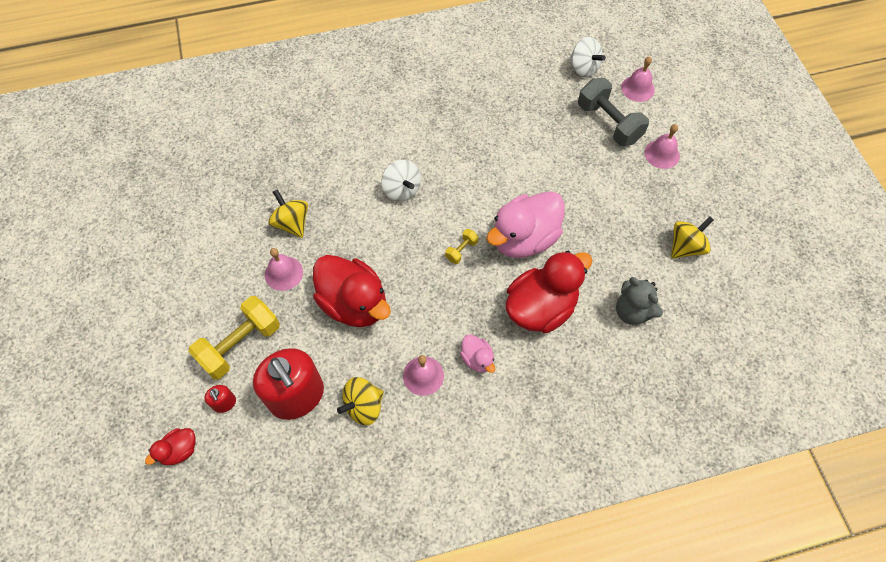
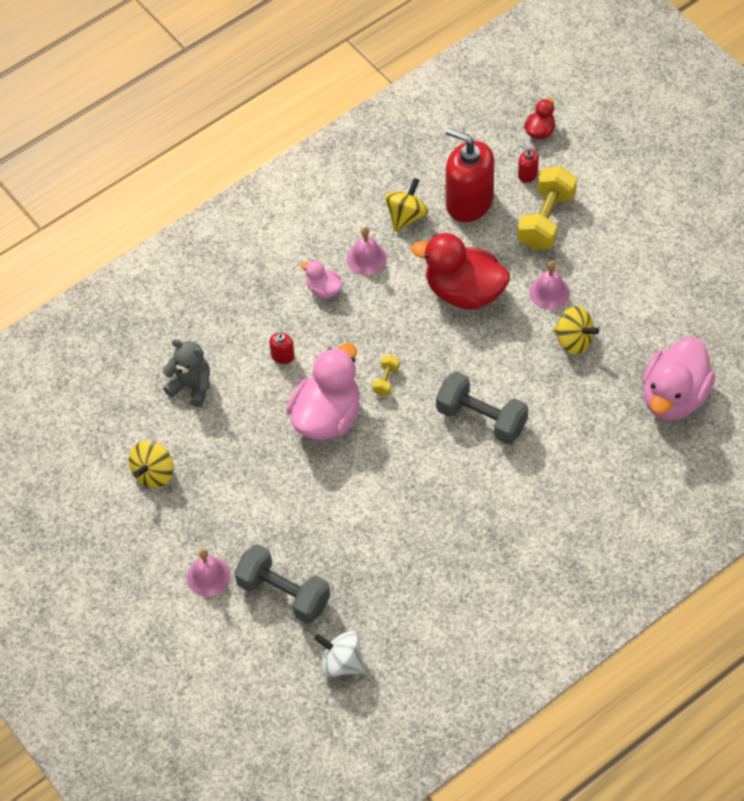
camera: 160 degrees right, 5 degrees down
(249, 150) = (674, 397): none -> pink duck
(401, 190) = (481, 418): white spinning top -> grey dumbbell
(540, 308) = (282, 356): red duck -> red soap dispenser
(637, 88) = (263, 659): pink bell -> none

